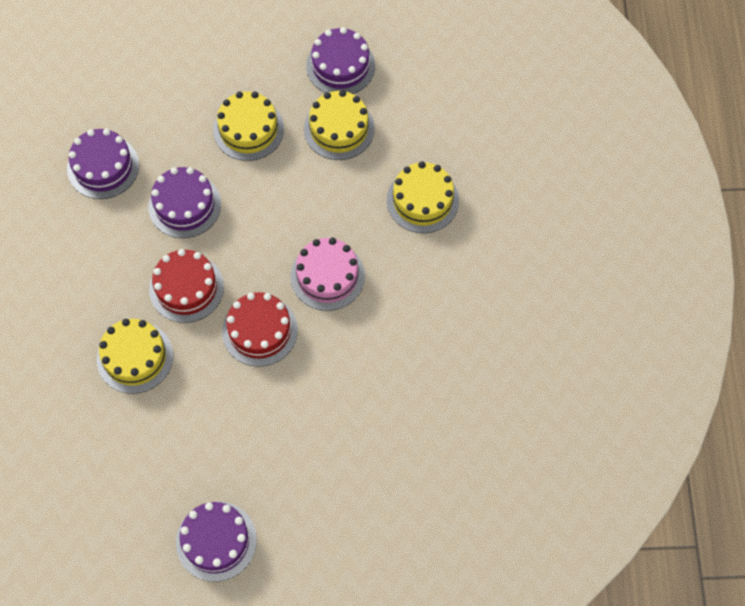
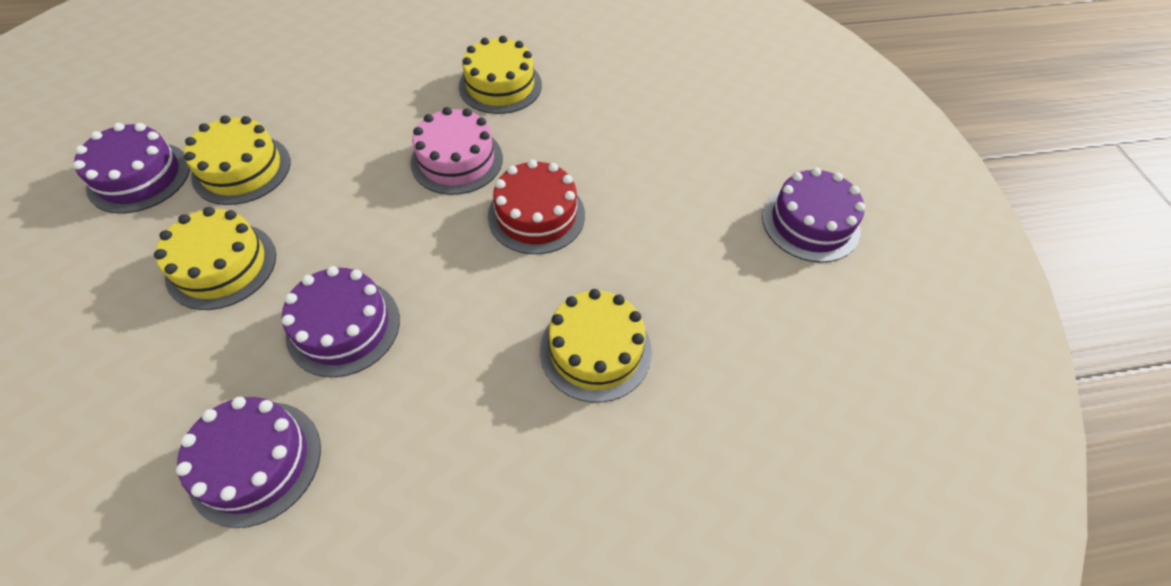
camera: 100 degrees left, 10 degrees down
(186, 288) = (481, 303): red cake -> none
(422, 200) = (357, 90): yellow cake -> yellow cake (500, 85)

